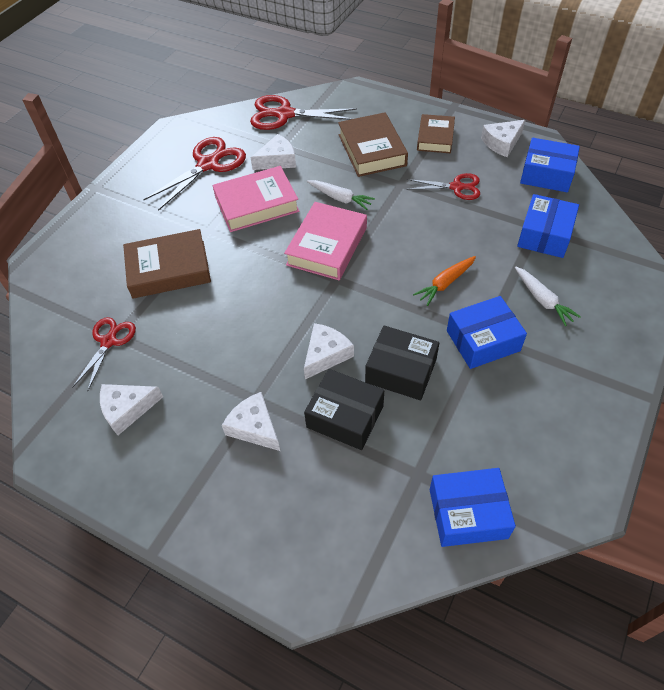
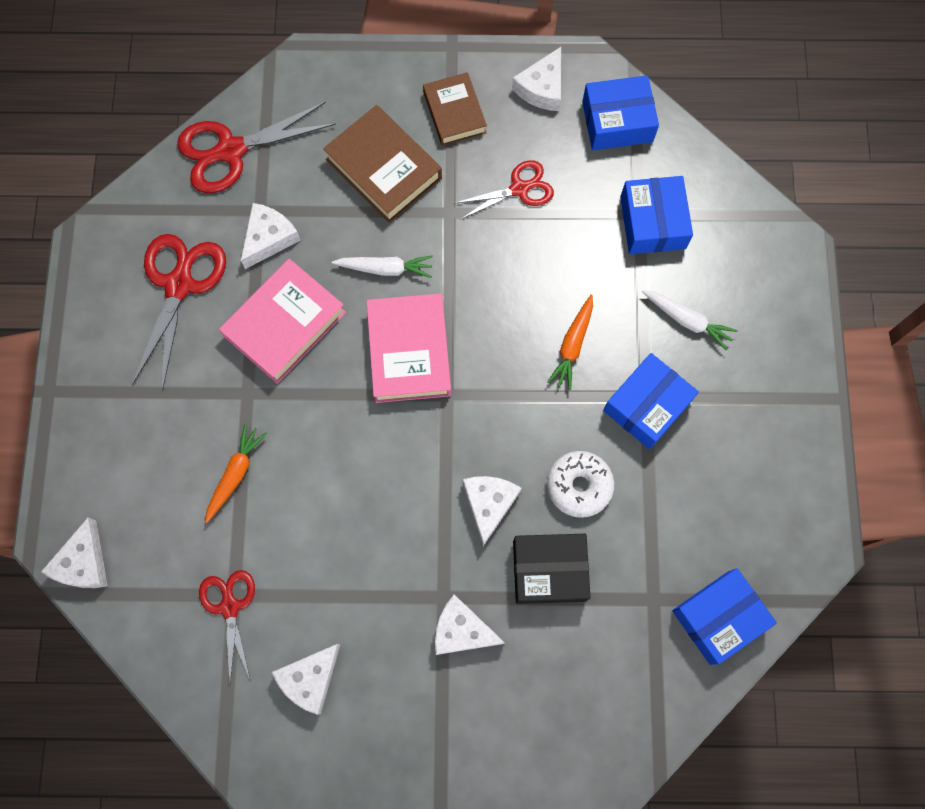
camera: 30 degrees left, 20 degrees up
(42, 279) = (83, 563): none -> white cheese
(169, 269) = (235, 474): brown book -> orange carrot
(401, 370) = (579, 486): black box -> white donut

